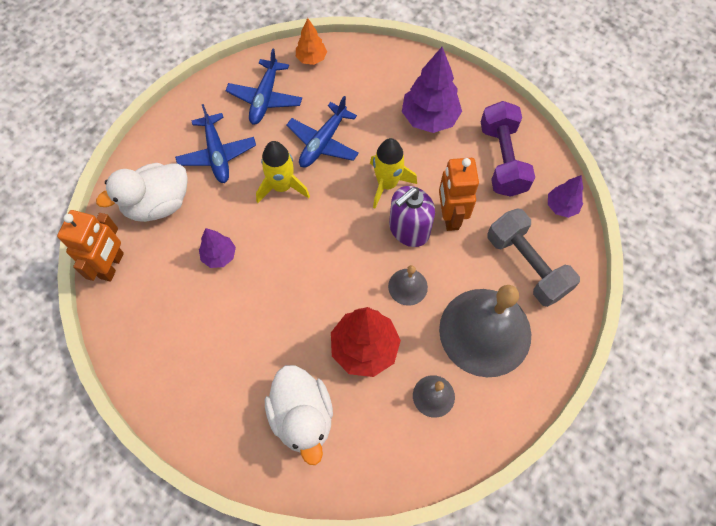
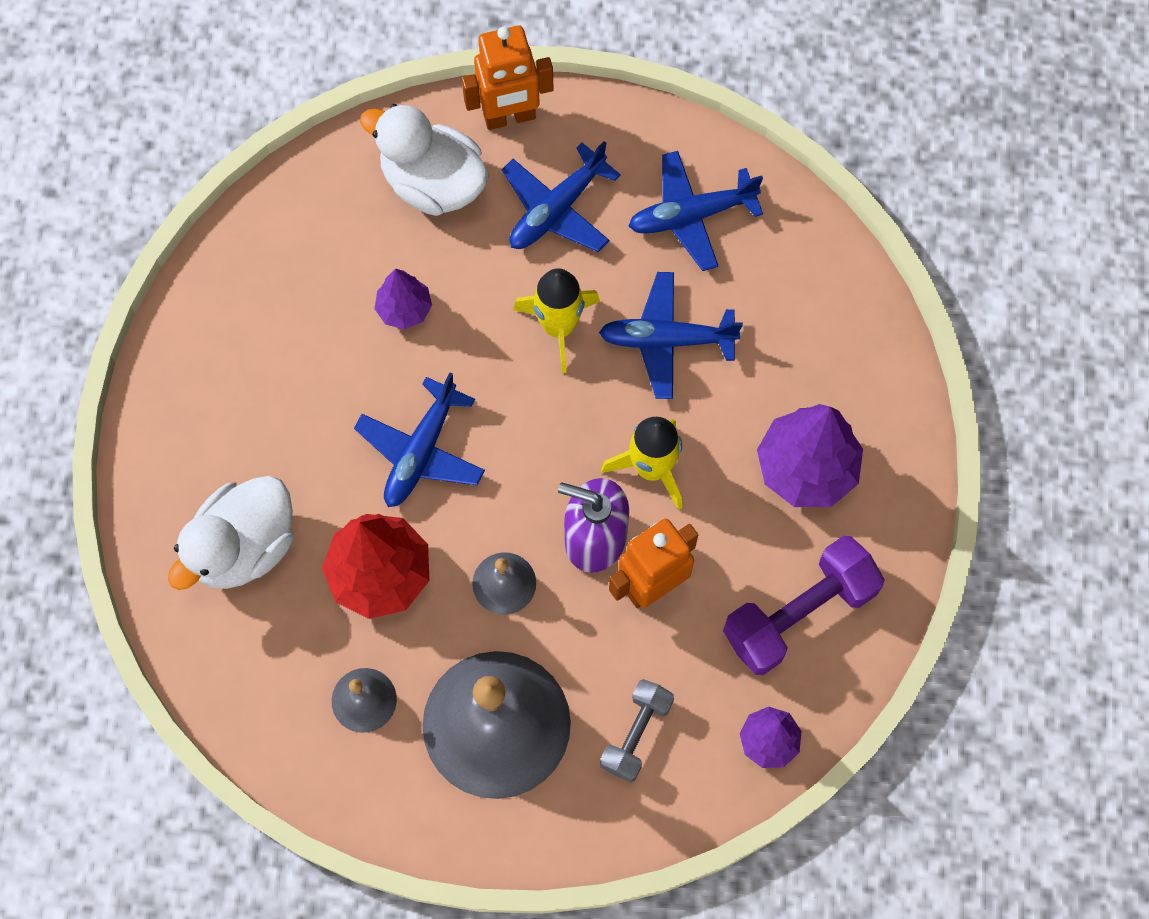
camera: 60 degrees right, 5 degrees up
(112, 265) = (312, 186): orange robot -> orange robot (509, 117)
(307, 290) = (421, 451): none -> blue plane
(311, 59) = (804, 238): orange tree -> none
(526, 265) = (636, 734): grey dumbbell -> grey dumbbell, size x0.60

